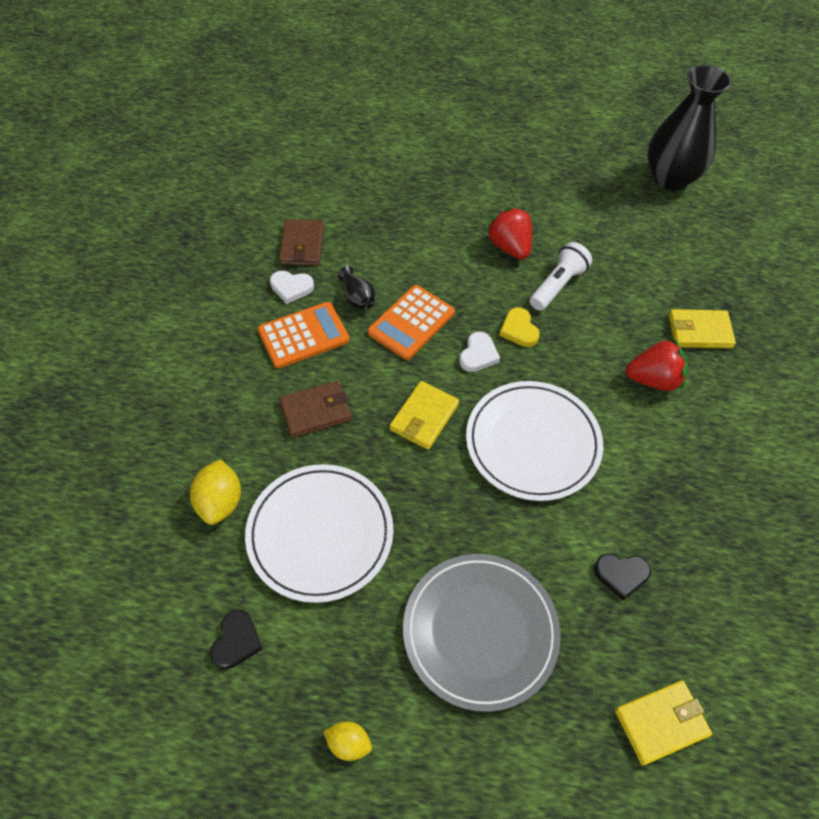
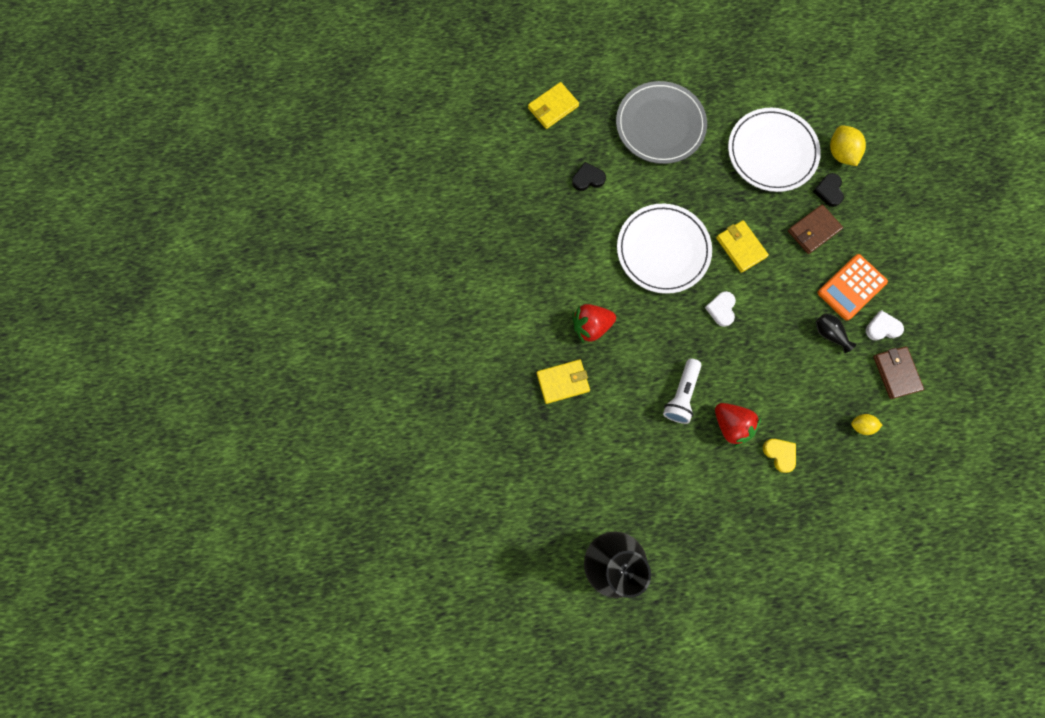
camera: 165 degrees right, 20 degrees up
(236, 641) = (788, 84): black heart -> black heart (828, 191)
(348, 743) = (708, 55): yellow lemon -> yellow lemon (861, 425)
(411, 323) = (780, 323): orange calculator -> none
(424, 417) = (740, 247): yellow wallet -> yellow wallet turned 45 degrees counterclockwise
(519, 330) = (698, 341): yellow heart -> yellow heart (780, 454)

